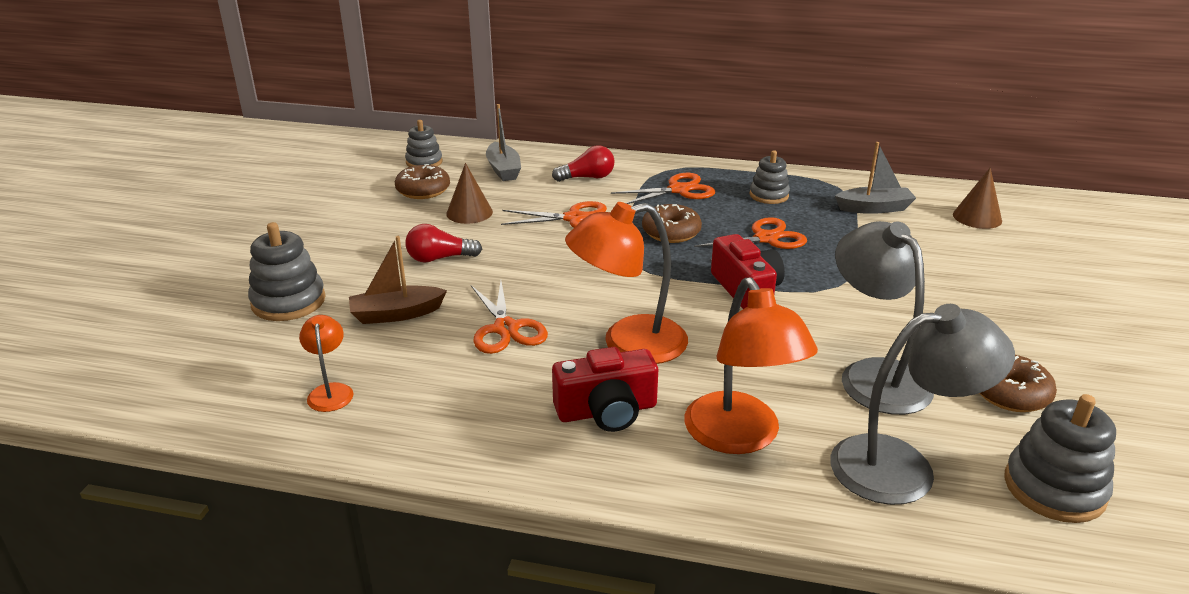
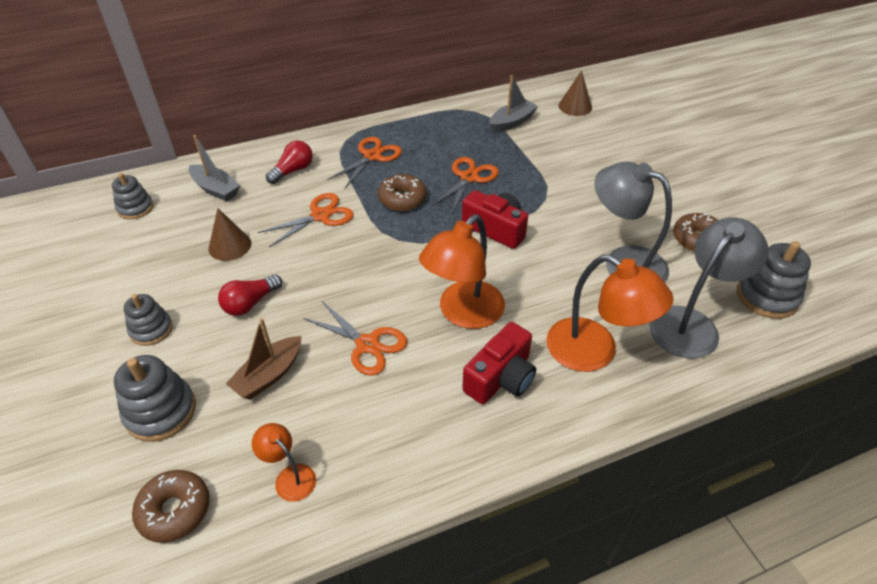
camera: 35 degrees left, 15 degrees up
(423, 190) = (165, 239): brown donut -> brown donut (175, 510)
(769, 195) = (437, 137): grey stacking toy -> grey stacking toy (151, 329)

